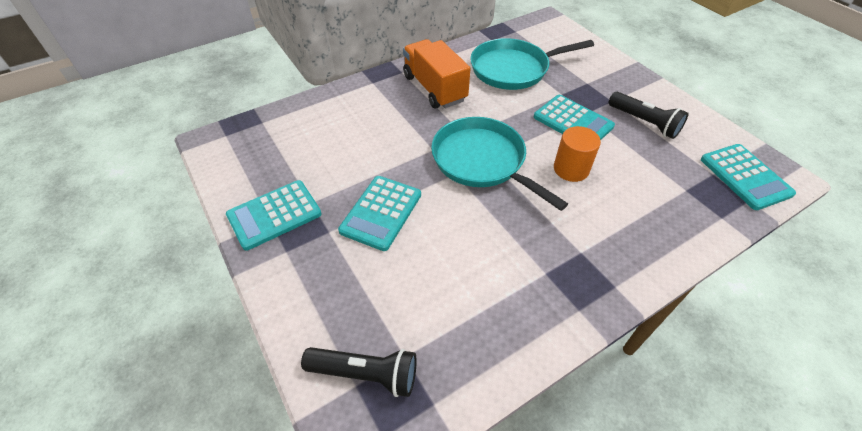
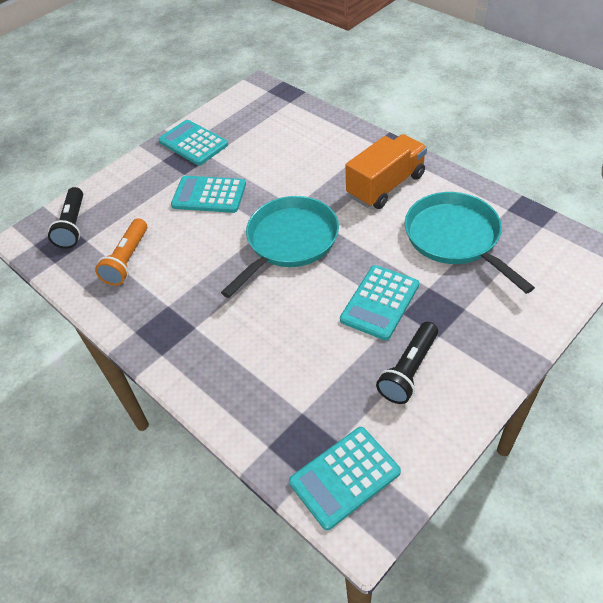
camera: 80 degrees right, 0 degrees up
(460, 308) = (127, 260): none -> orange flashlight
(571, 169) = (301, 309): orange cylinder -> none

